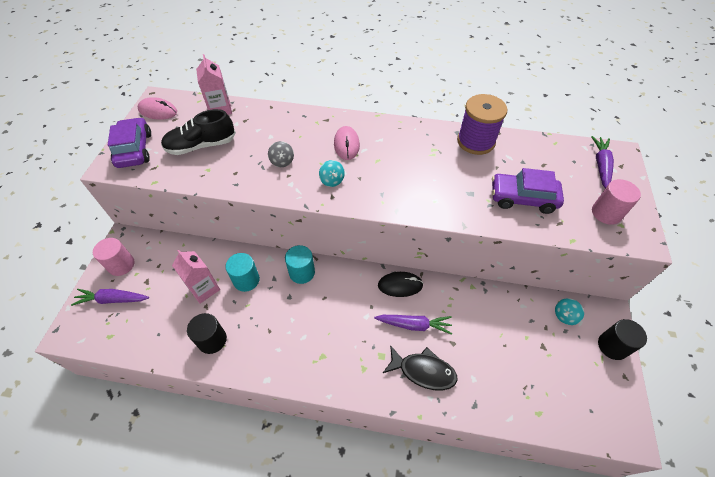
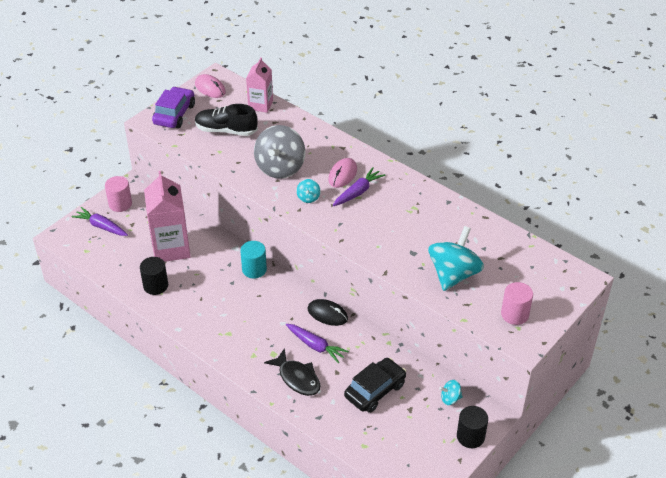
camera: 30 degrees right, 10 degrees down
(204, 289) = (171, 248): pink carton -> pink carton, size x1.65
(246, 280) = (207, 256): turquoise cylinder -> none
(282, 161) = (280, 167): grey spinning top -> grey spinning top, size x2.26
(475, 141) = (457, 216): purple spool -> none
(500, 344) = (375, 390): none -> black car
(522, 198) = (453, 274): purple car -> turquoise spinning top
(601, 166) = (552, 280): purple carrot -> purple carrot (358, 192)

